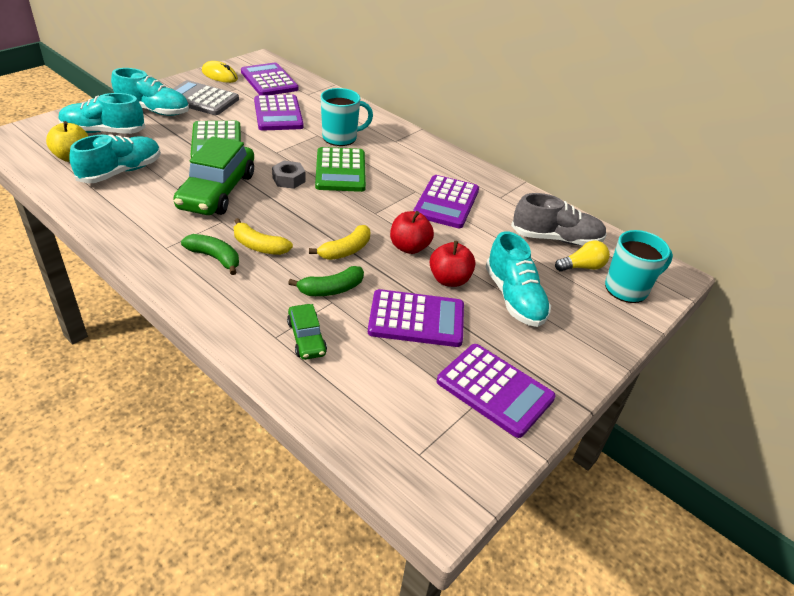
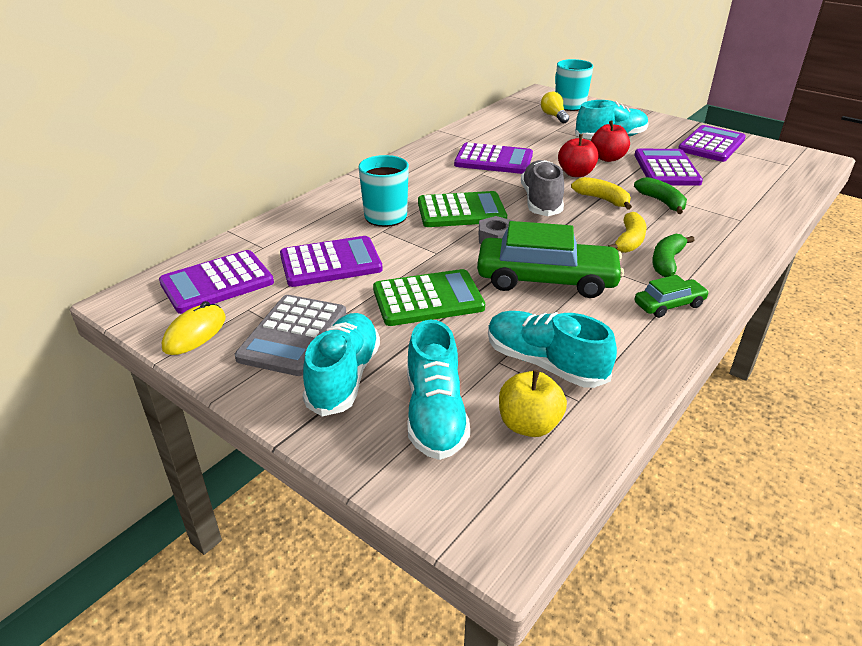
camera: 90 degrees left, 5 degrees down
(306, 338) = (729, 207): green car -> green car (669, 305)
(556, 239) = (522, 122): grey shoe -> grey shoe (541, 201)

